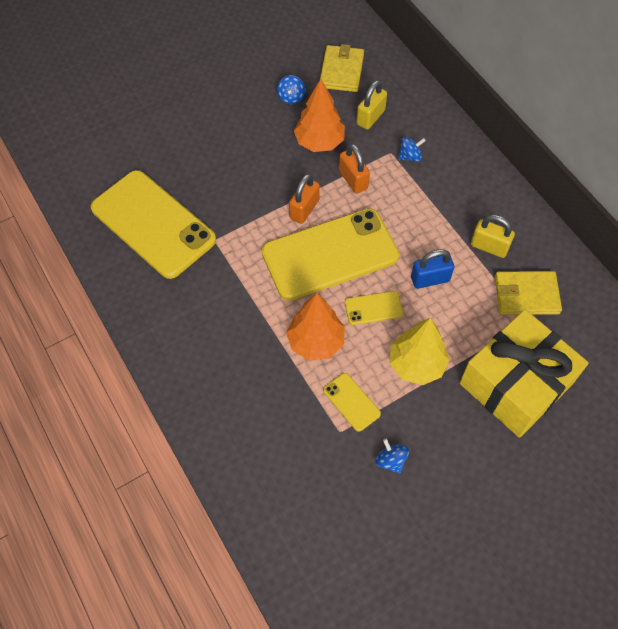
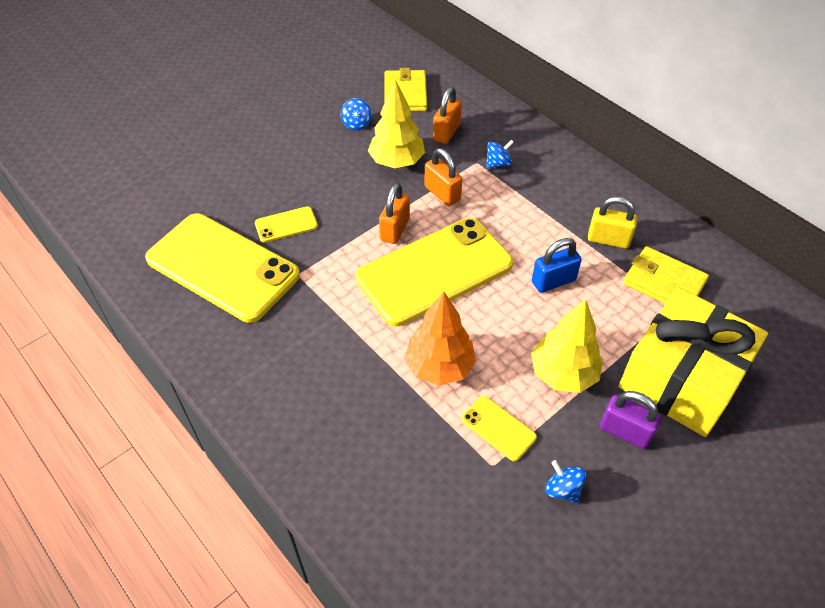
camera: 10 degrees left, 10 degrees down
(319, 142) = (397, 162): orange tree -> yellow tree
(370, 117) = (446, 132): yellow padlock -> orange padlock
(373, 308) = (498, 320): yellow phone -> yellow phone (286, 225)
(454, 422) = (625, 431): none -> purple padlock
(526, 295) = (663, 282): yellow wallet -> yellow wallet turned 45 degrees clockwise

